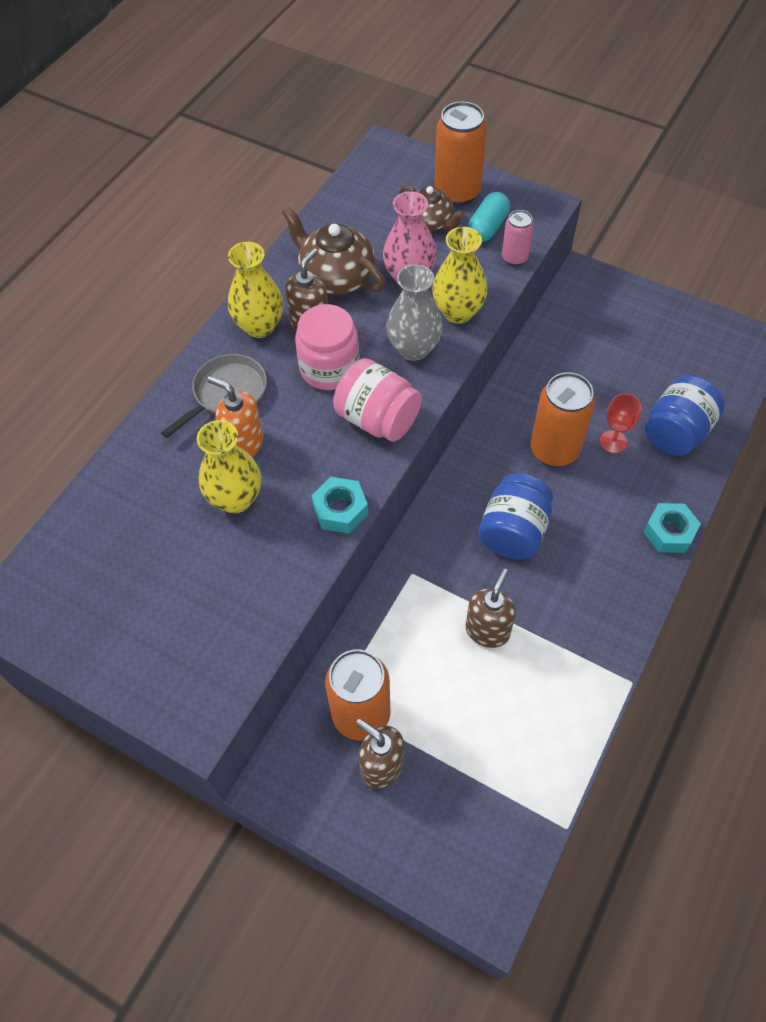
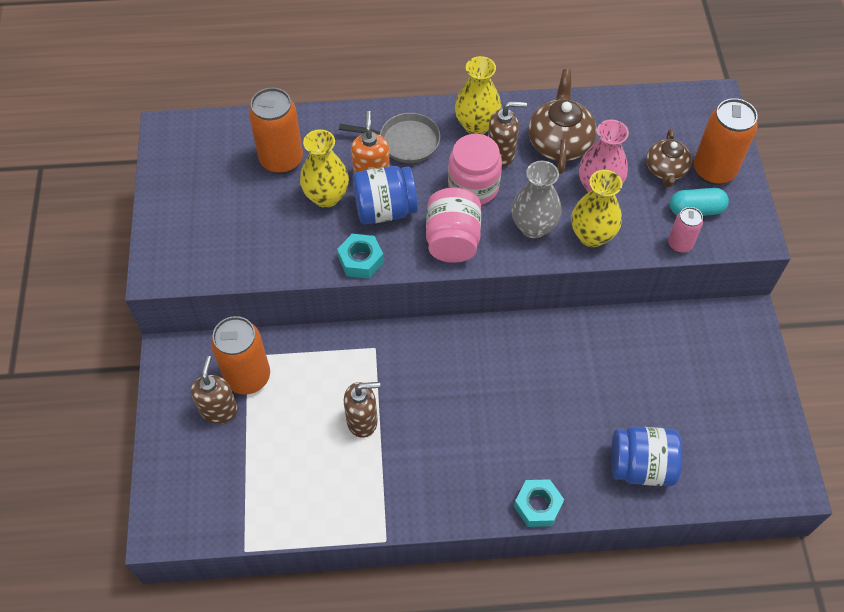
camera: 55 degrees right, 0 degrees up
(513, 532) = (457, 395): blue jar -> blue jar (385, 209)
(554, 450) = (552, 385): orange can -> orange can (281, 160)
(613, 442) = (594, 423): red goblet -> none

